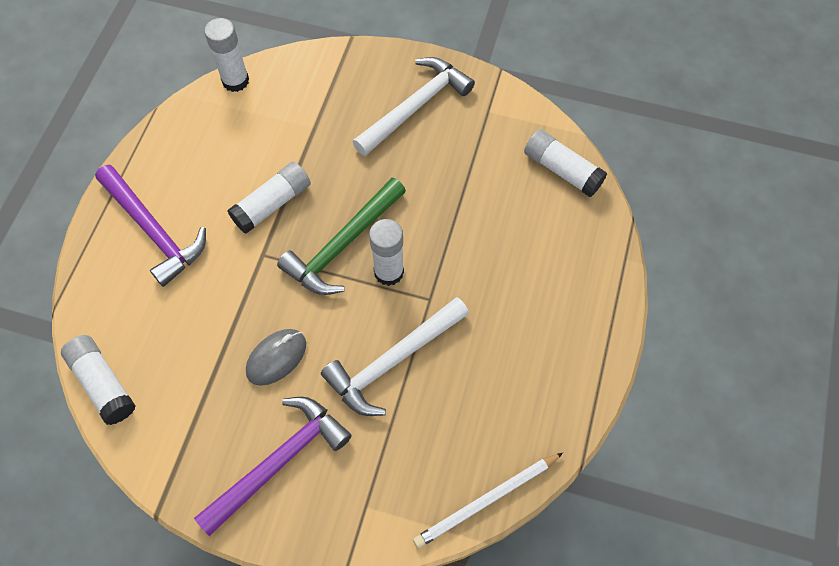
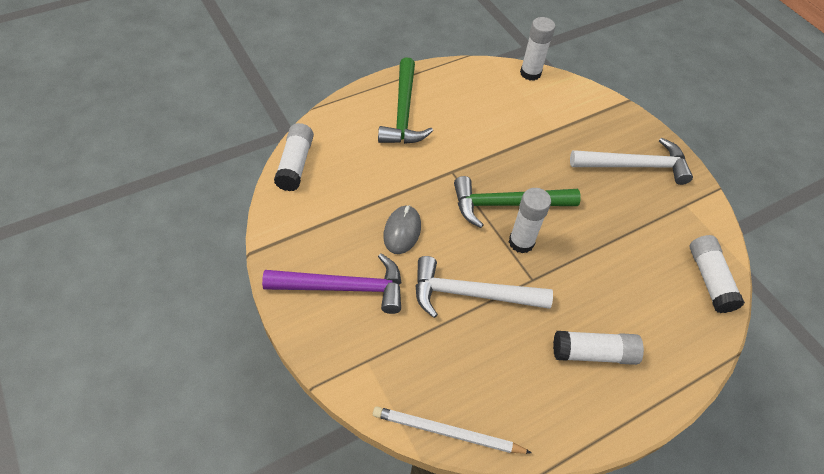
camera: 40 degrees right, 10 degrees down
(154, 231) = (403, 113): purple hammer -> green hammer
(272, 204) = (485, 150): white glue stick -> white glue stick (593, 353)
(276, 358) = (402, 231): grey mouse -> grey mouse turned 75 degrees counterclockwise

